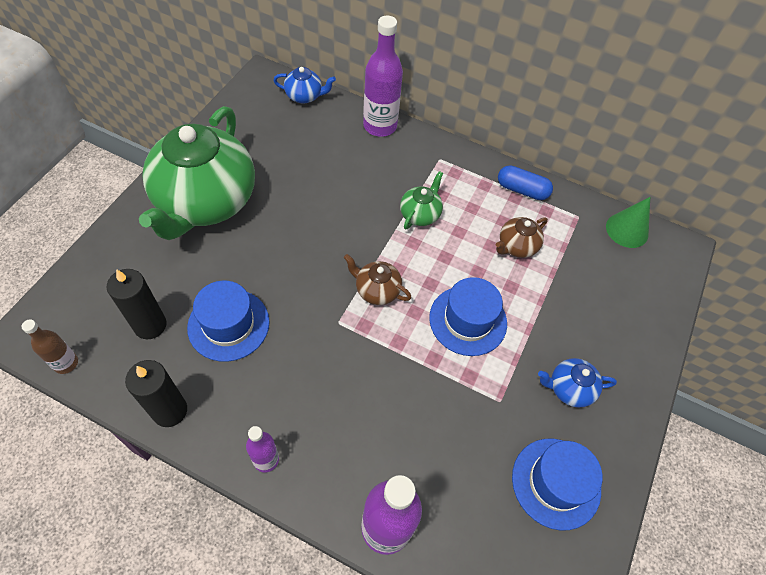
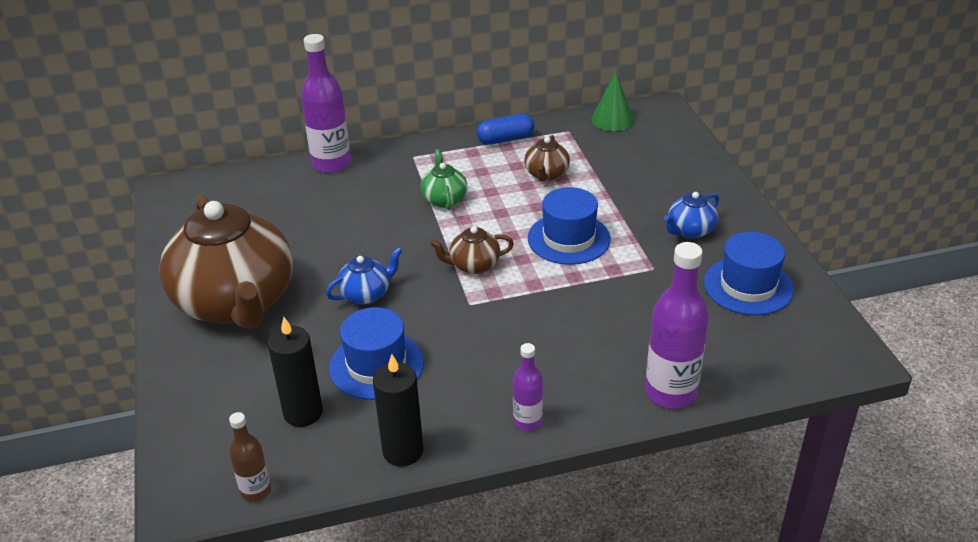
camera: 35 degrees left, 20 degrees down
(205, 202) = (236, 303): green teapot -> brown teapot
(304, 96) = (231, 181): blue teapot -> blue teapot (366, 294)

